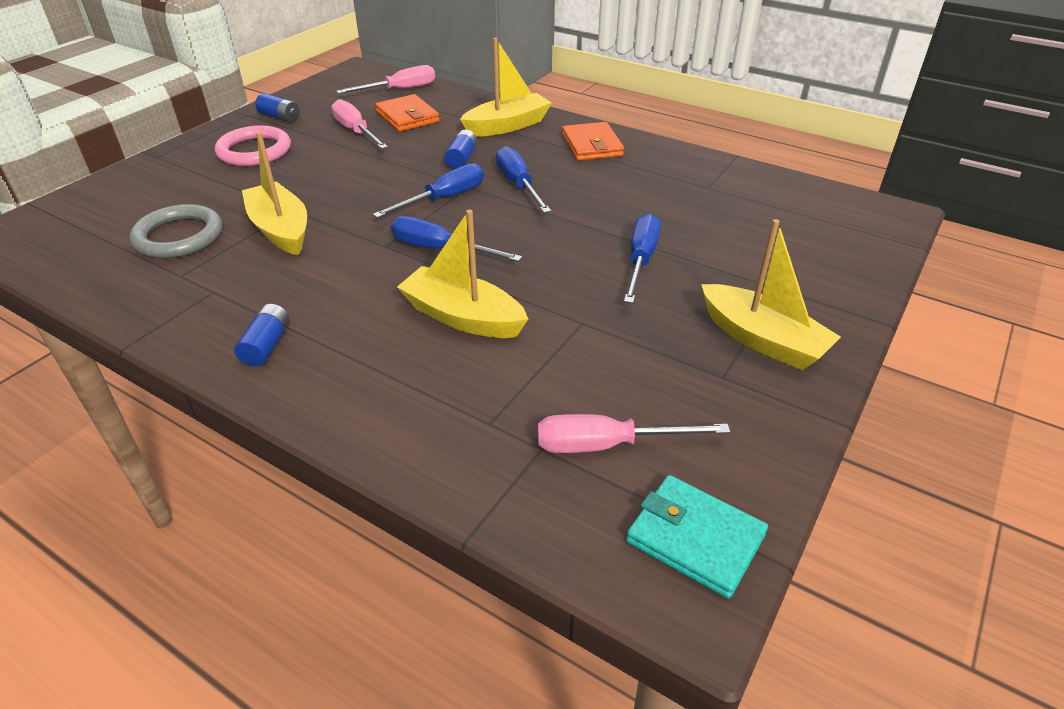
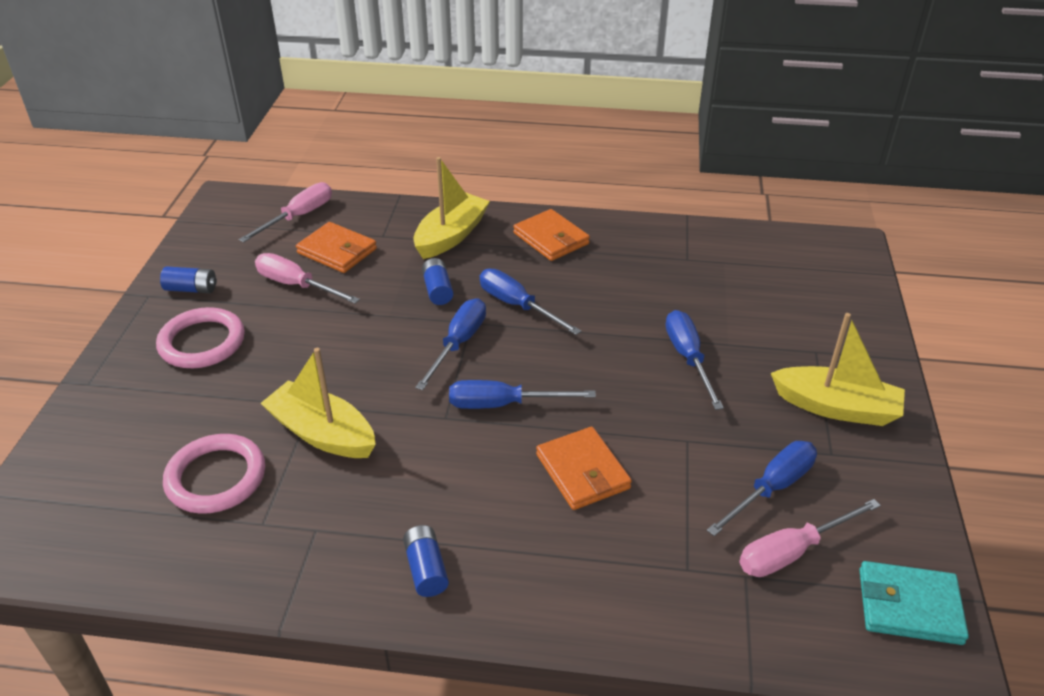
camera: 25 degrees left, 0 degrees up
(179, 236) = (216, 477): grey ring -> pink ring
(463, 317) = (582, 471): yellow boat -> orange wallet
(633, 386) = (772, 488): none -> blue screwdriver

